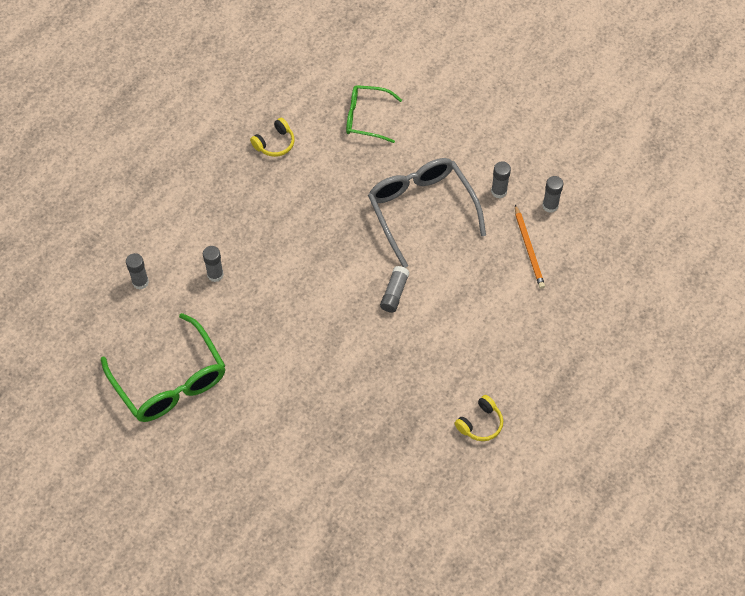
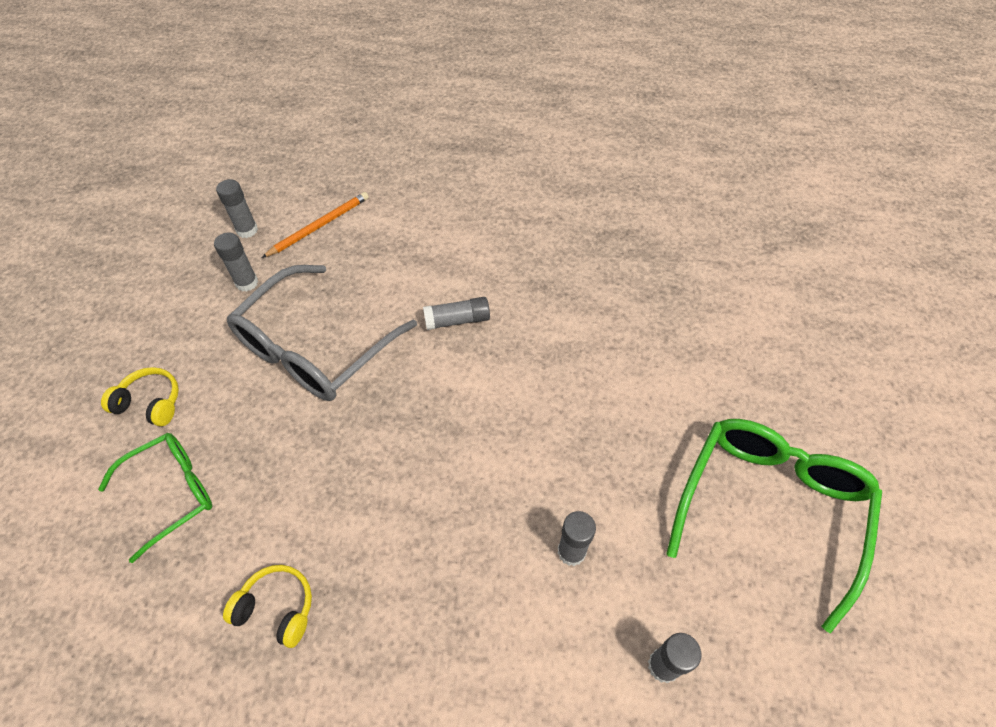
camera: 120 degrees left, 5 degrees down
(366, 118) = (172, 493): green glasses -> green glasses turned 105 degrees counterclockwise
(480, 423) = (560, 185): yellow headphones -> yellow headphones (150, 403)

